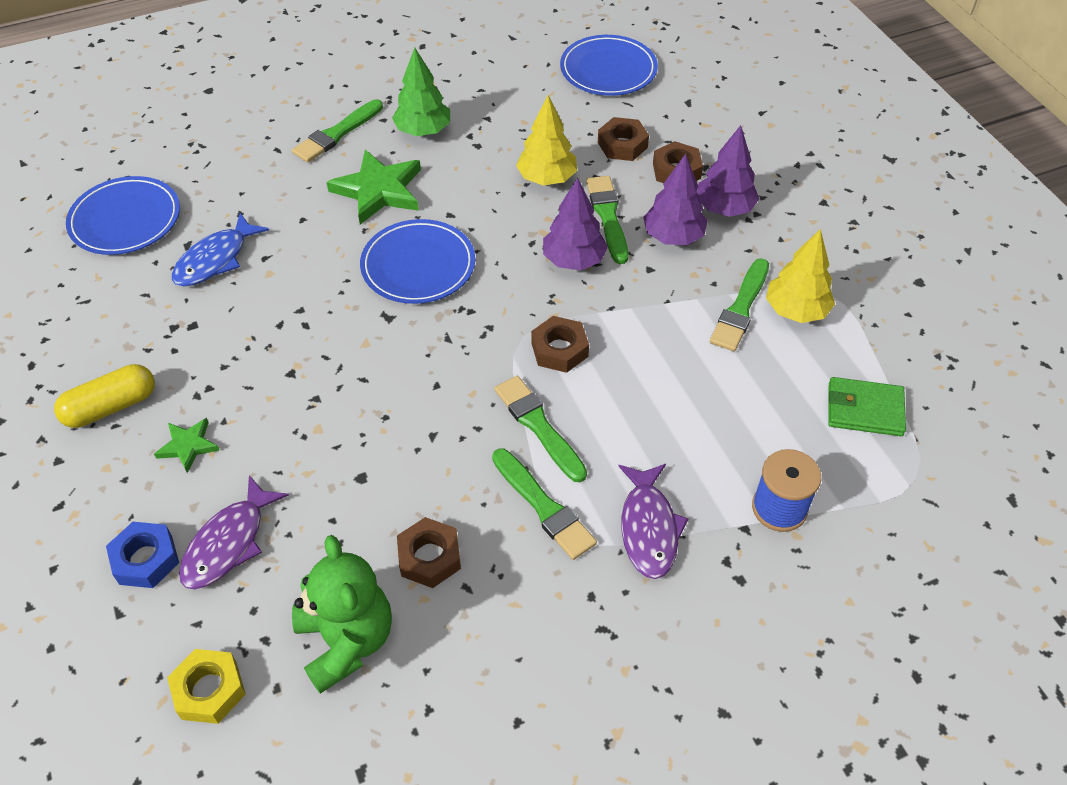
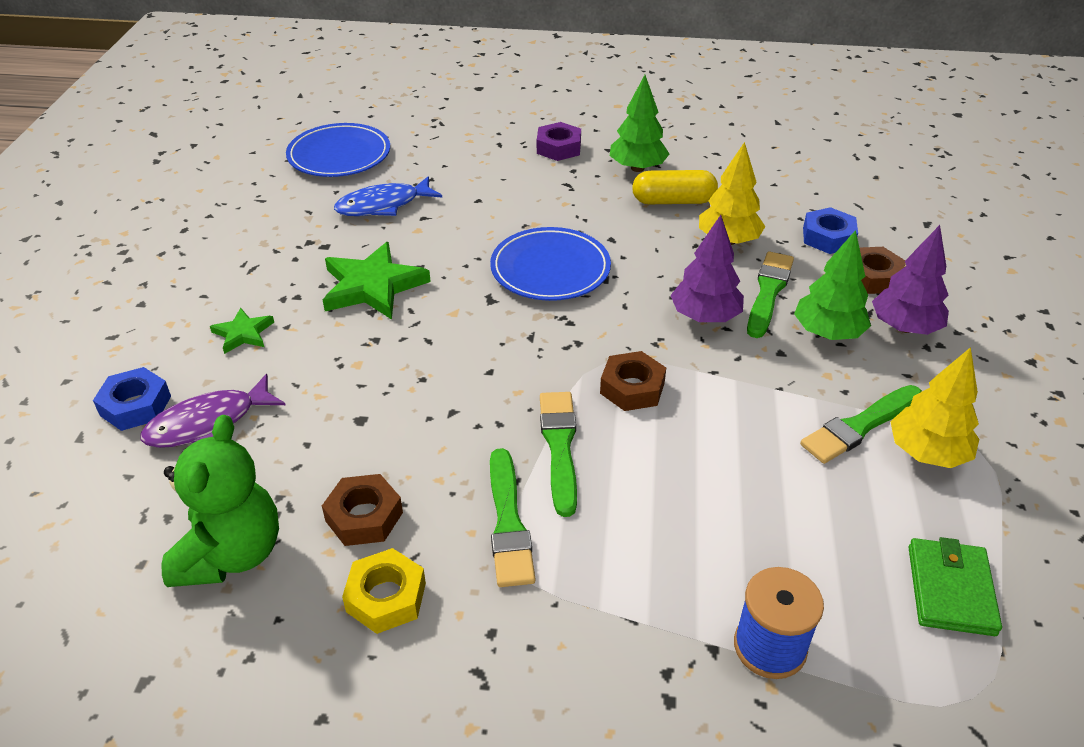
camera: 30 degrees right, 10 degrees down
(111, 407) = (212, 281): yellow capsule -> yellow capsule (673, 201)
(209, 690) = (88, 536): yellow nut -> yellow nut (386, 597)
(337, 134) = (558, 148): green brush -> purple nut
(379, 190) = (561, 200): green star -> green star (373, 286)
(608, 70) = (857, 173): blue plate -> none
(622, 145) = (828, 237): brown nut -> blue nut
(648, 528) = (603, 595): purple fish -> none
(673, 237) = (827, 333): purple tree -> green tree
(864, 410) = (950, 590): green wallet -> green wallet turned 60 degrees clockwise

